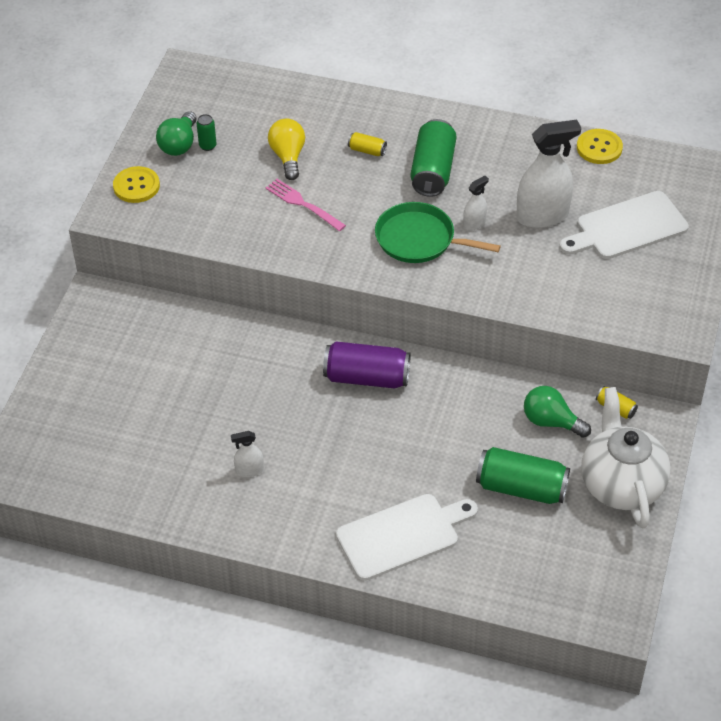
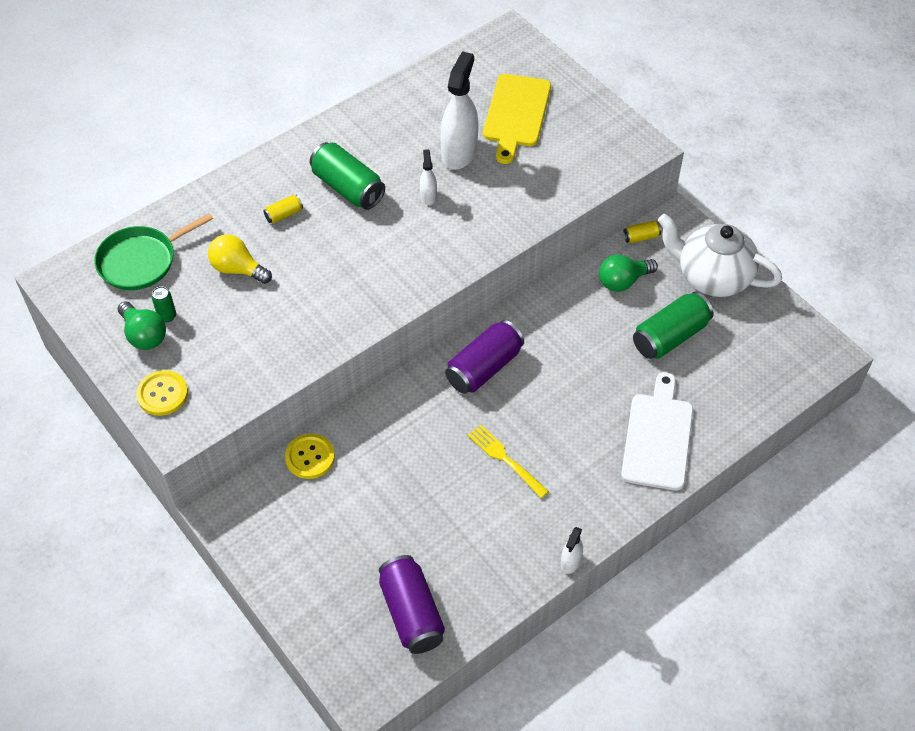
camera: 55 degrees left, 5 degrees up
(96, 462) = (411, 613): none -> purple can
(249, 470) = (513, 503): white spray bottle -> white spray bottle (570, 562)
(287, 442) = (505, 459): none -> yellow fork
(303, 204) = (302, 290): pink fork -> none
(419, 239) = (413, 239): green pan -> green pan (141, 261)
(599, 148) = (422, 80): yellow button -> yellow button (310, 457)
(627, 227) = (516, 114): white cutting board -> yellow cutting board

